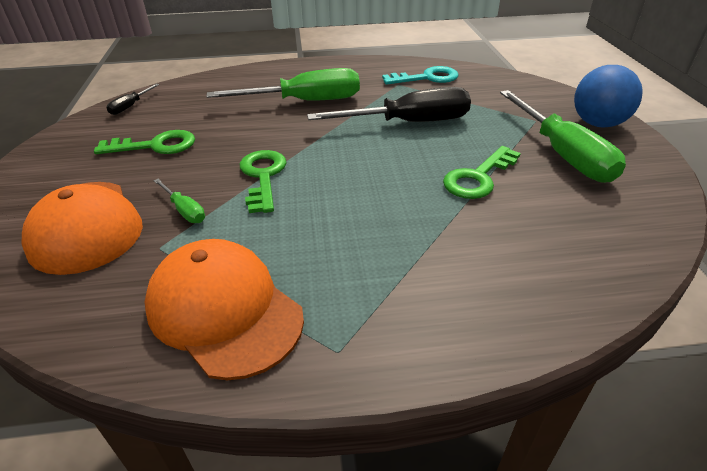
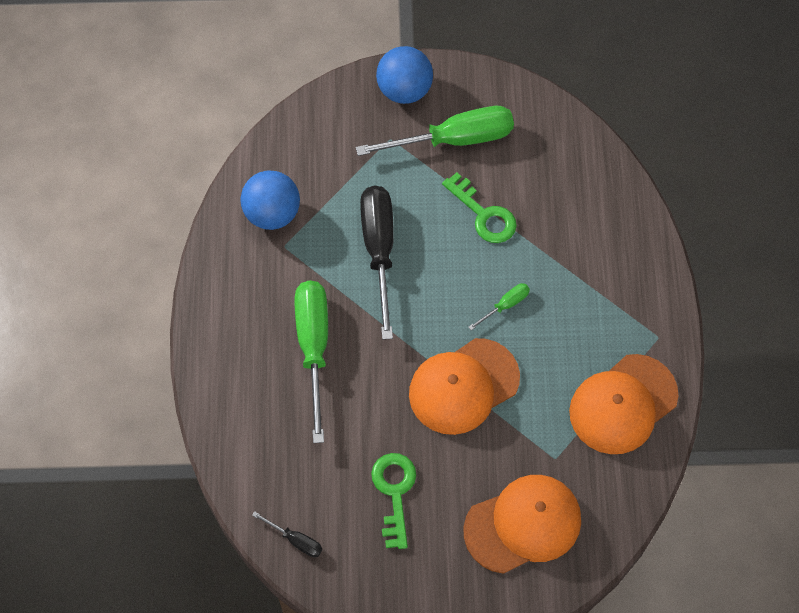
camera: 85 degrees left, 25 degrees up
(184, 210) = (509, 446): green screwdriver -> green screwdriver (505, 305)
(263, 176) = (463, 386): green key -> orange cap
(427, 78) = (272, 213): turquoise key -> blue ball

